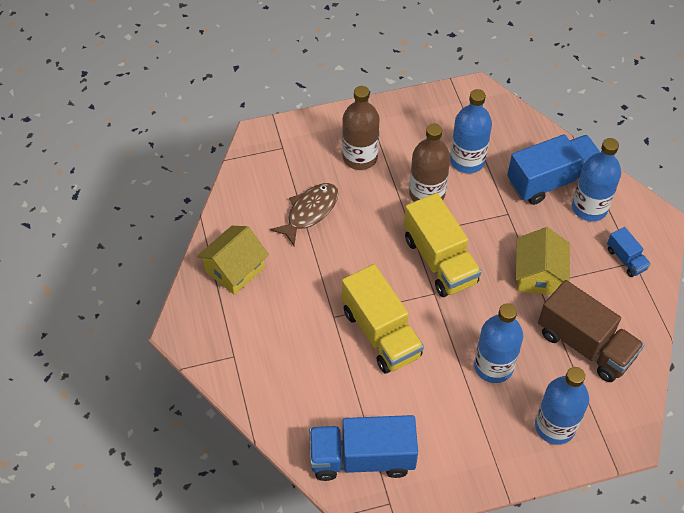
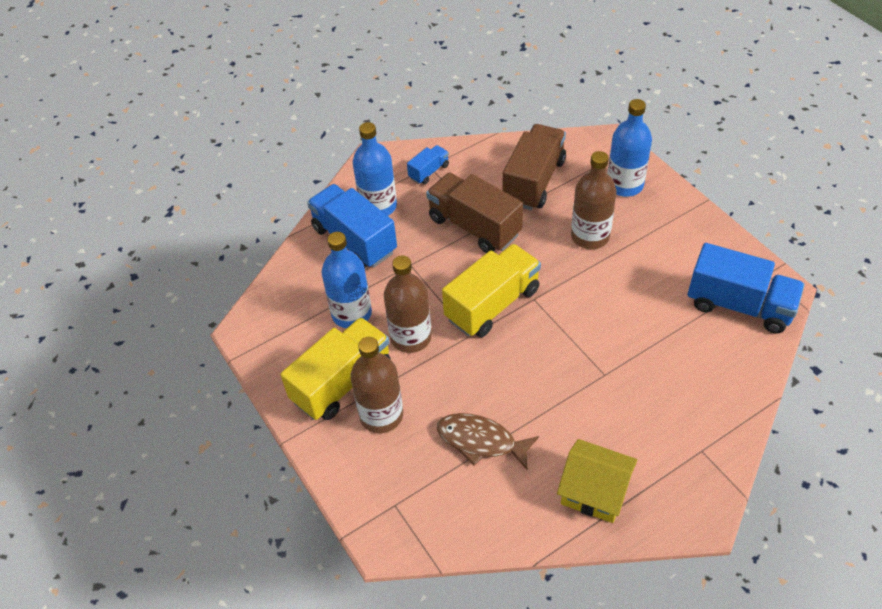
camera: 105 degrees left, 5 degrees down
(362, 458) = (739, 305): blue truck -> blue truck turned 45 degrees counterclockwise
(381, 333) = (602, 329): yellow truck -> yellow truck (342, 382)
(493, 366) = (590, 236): blue bottle -> brown bottle
(538, 275) = (474, 226): yellow house -> brown truck

